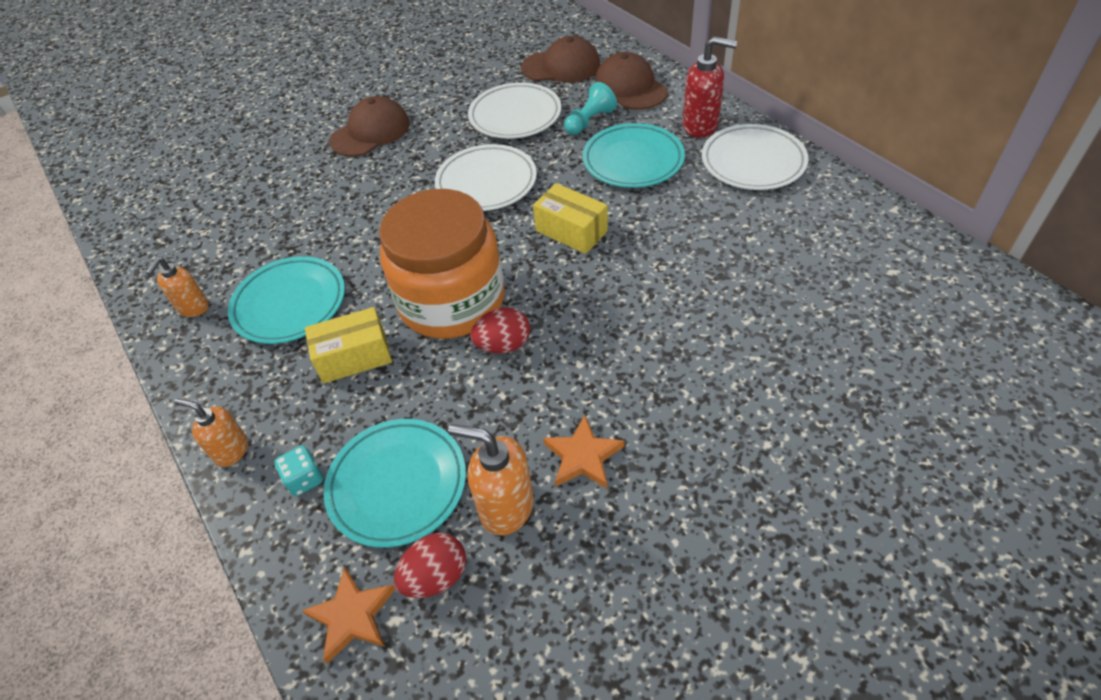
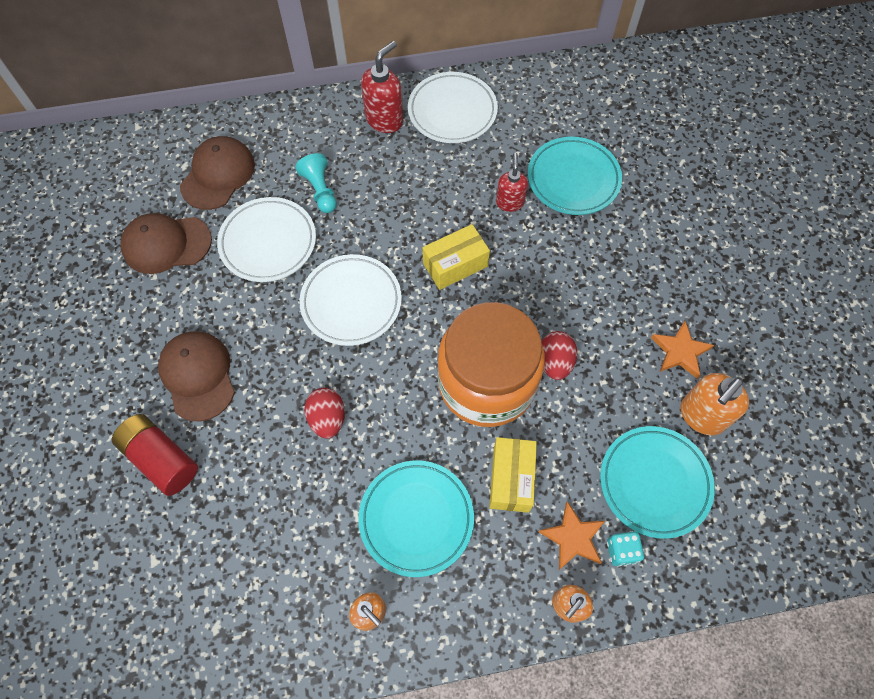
camera: 70 degrees left, 15 degrees up
(293, 144) = (161, 459): none -> red battery
(352, 616) = (750, 545): orange star -> orange star (573, 537)
(436, 576) = (739, 480): red egg -> red egg (327, 418)
(630, 87) = (294, 140): brown cap -> brown cap (166, 244)
(633, 160) = (396, 185): turquoise plate -> turquoise plate (573, 179)
(676, 242) = (510, 202): none -> red soap dispenser

